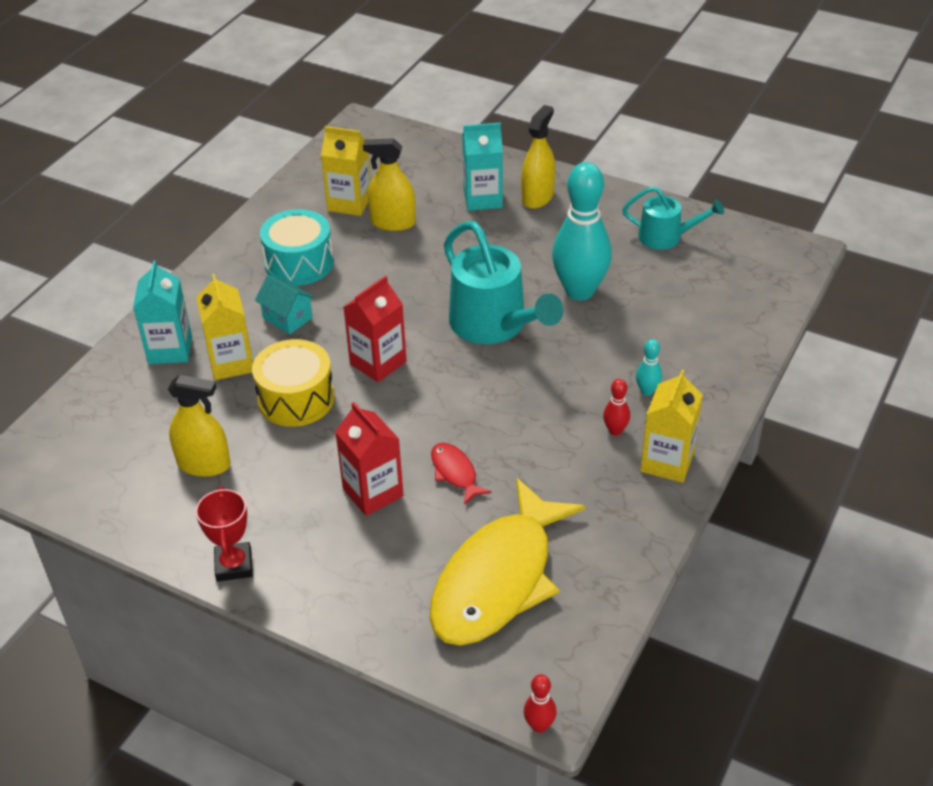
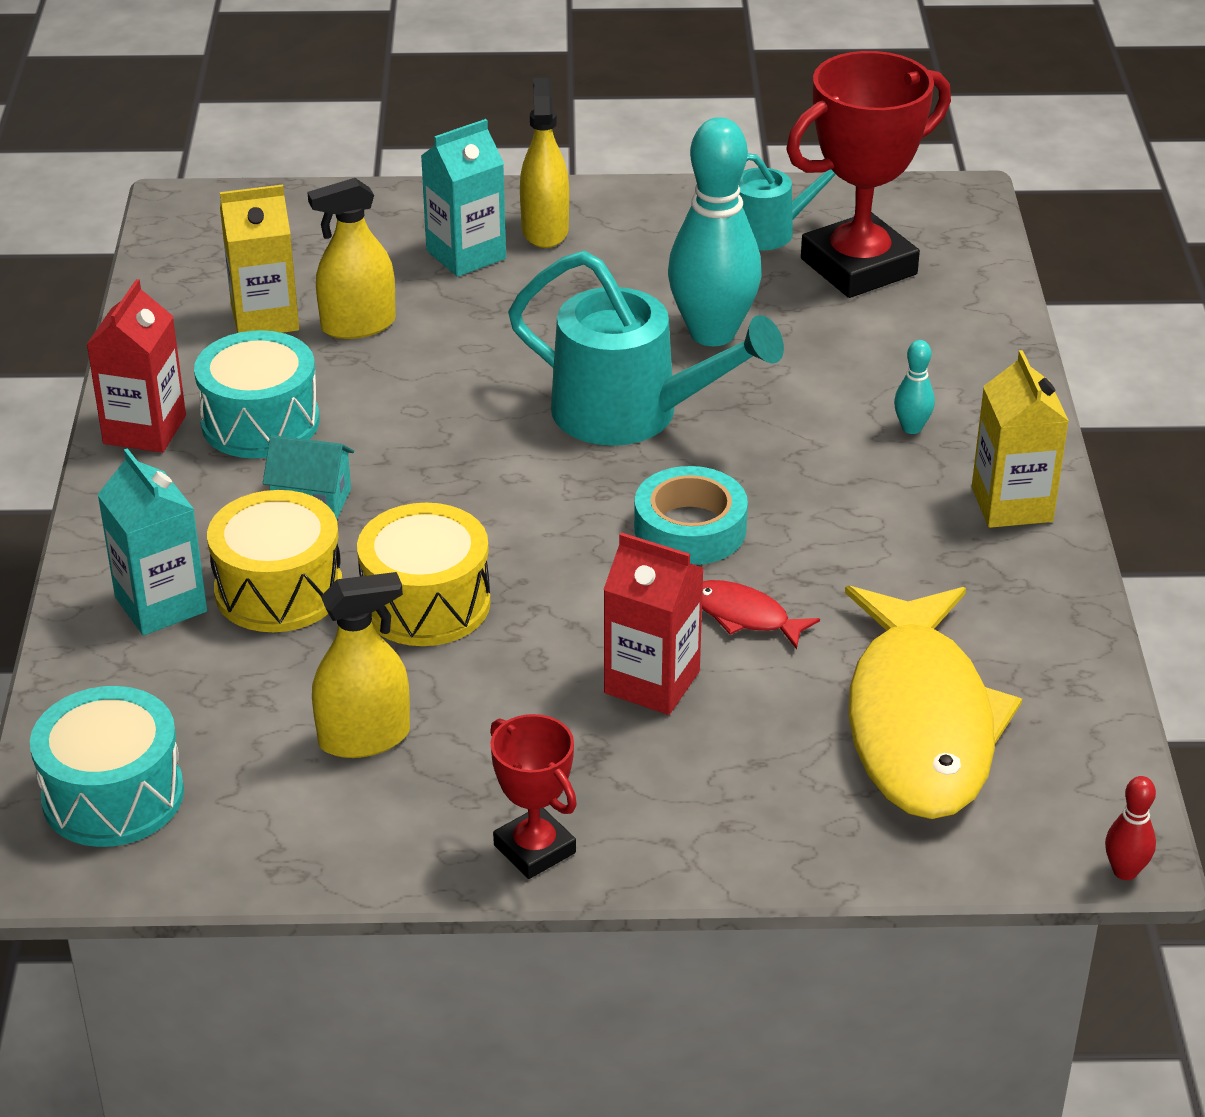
camera: 30 degrees left, 5 degrees down
(65, 447) = (113, 795): none -> turquoise drum
(231, 363) = (279, 590): yellow carton -> yellow drum
(378, 363) = (506, 516): red carton -> red carton (144, 430)
(469, 407) = (690, 529): none -> turquoise tape
(615, 430) = (913, 490): red bowling pin -> none
(700, 277) = (858, 267): none -> red trophy

